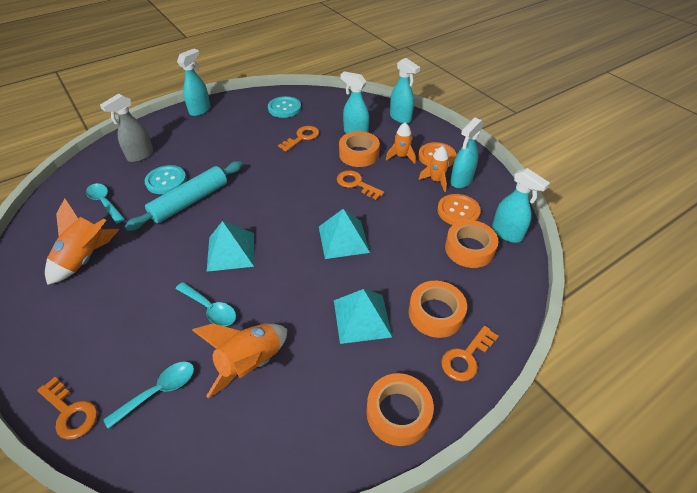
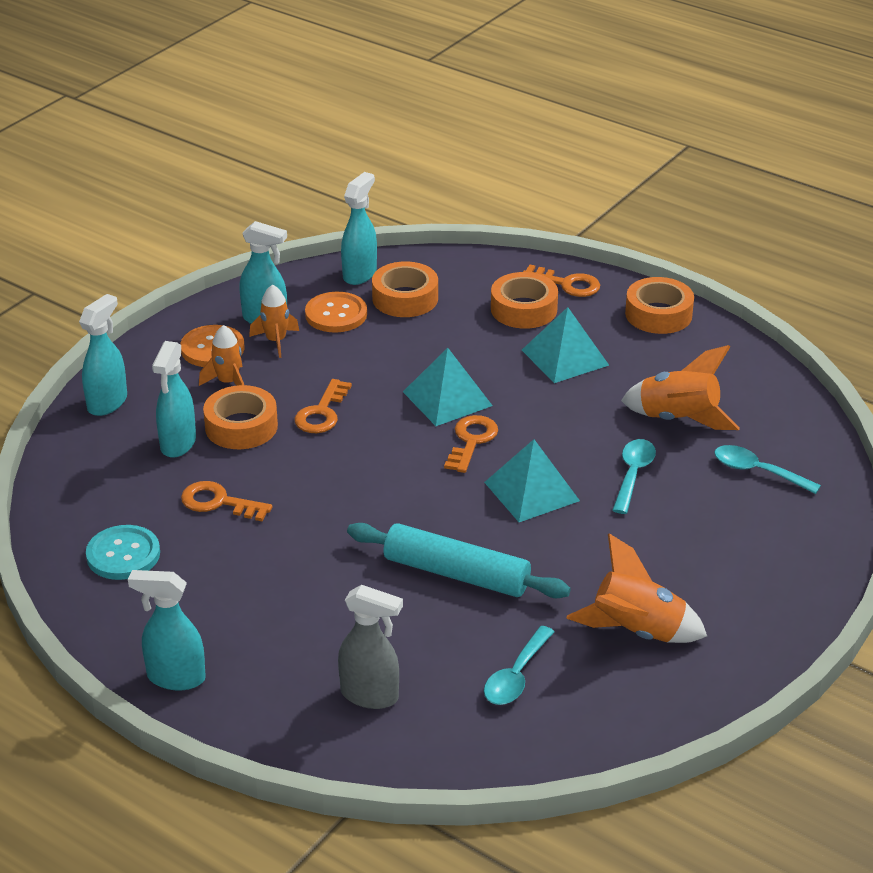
camera: 110 degrees left, 10 degrees down
(70, 412) = (828, 525): orange key -> orange key (471, 441)
(166, 181) = (422, 625): turquoise button -> none

